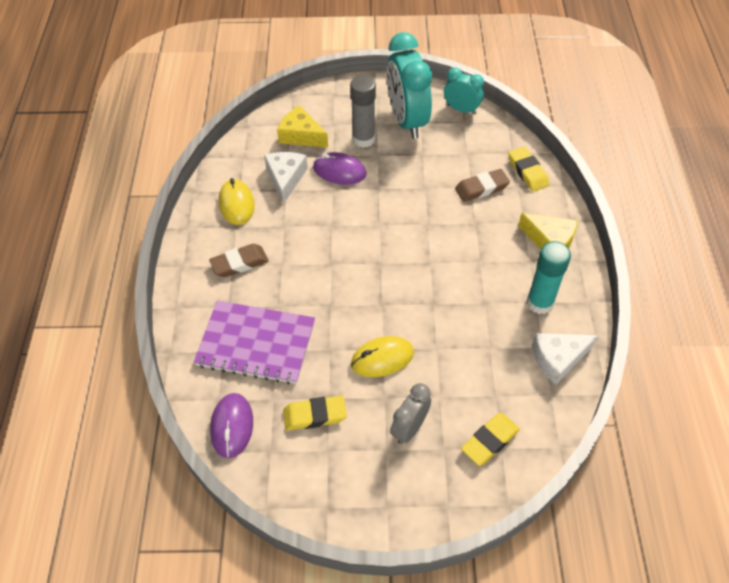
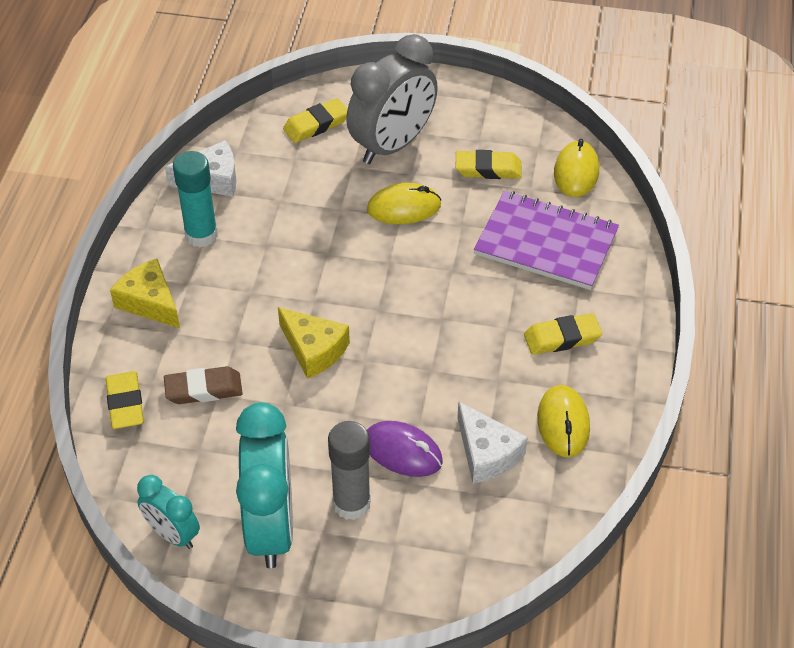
camera: 170 degrees left, 5 degrees down
(232, 426) = (576, 172): purple mouse -> yellow mouse
(239, 263) = (562, 338): brown eraser -> yellow eraser
(286, 178) = (486, 453): white cheese -> white cheese turned 45 degrees counterclockwise
(301, 135) = (451, 528): yellow cheese -> yellow cheese (313, 349)
(409, 428) = (392, 145): grey clock -> grey clock, size x1.85

